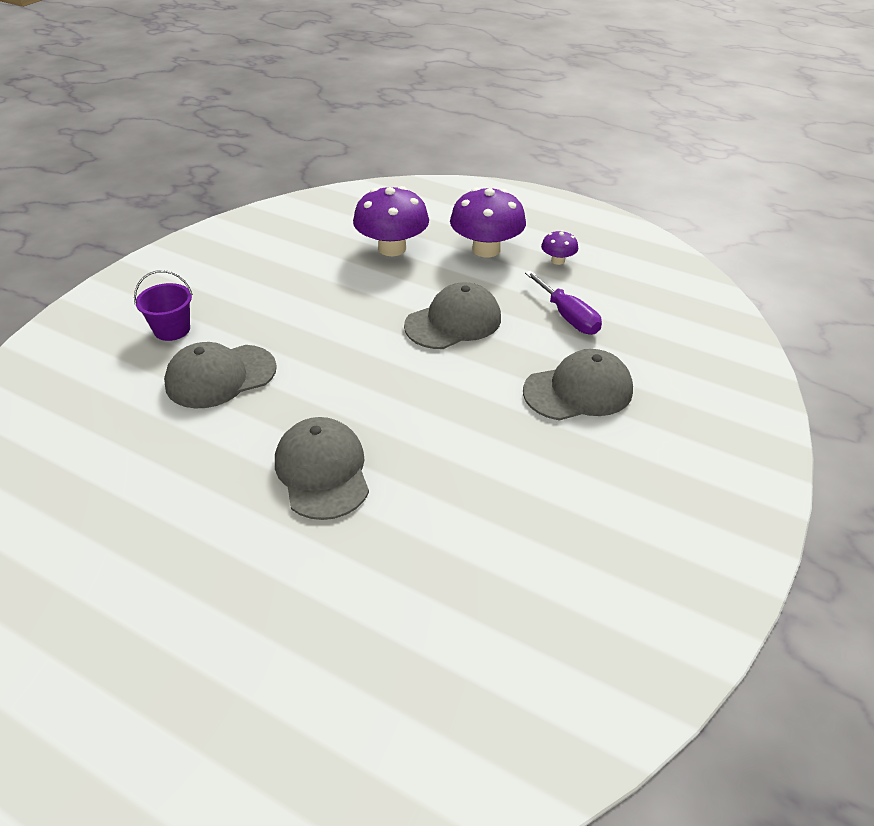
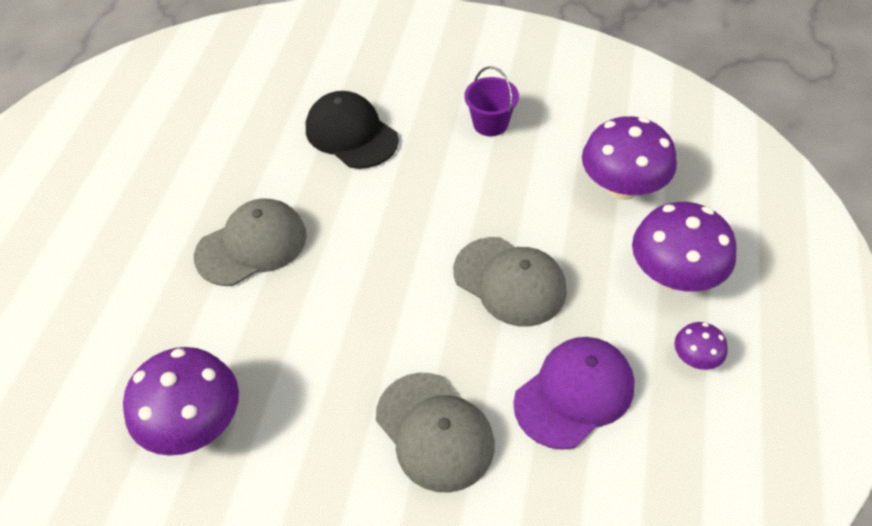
camera: 75 degrees right, 10 degrees up
(172, 329) = (402, 78): purple bucket -> purple bucket (490, 123)
(220, 376) = (351, 134): grey cap -> black cap
(522, 543) = (194, 423): none -> purple mushroom
(568, 317) = (574, 393): purple screwdriver -> purple cap

